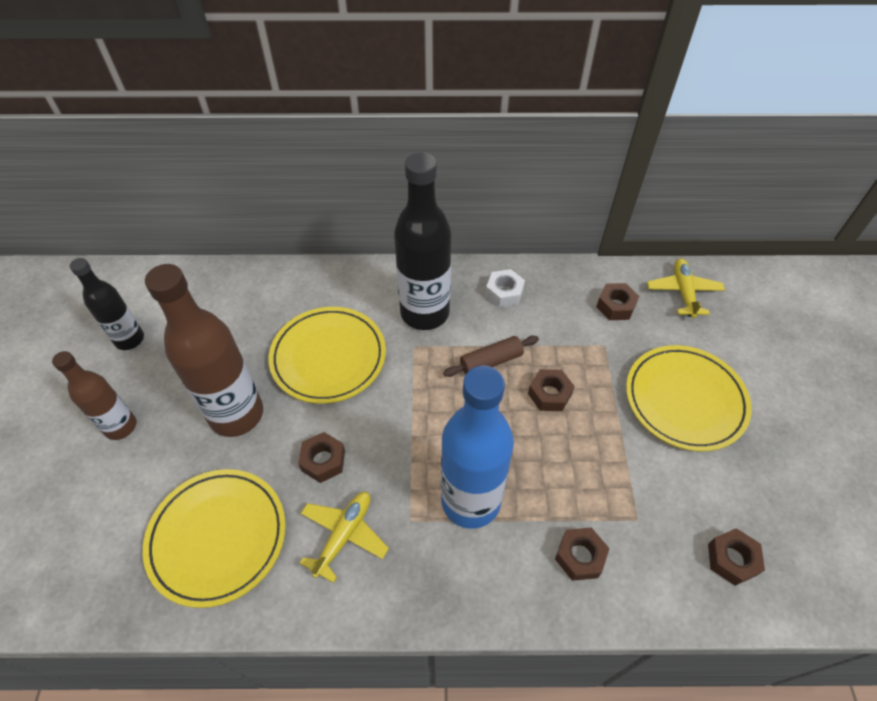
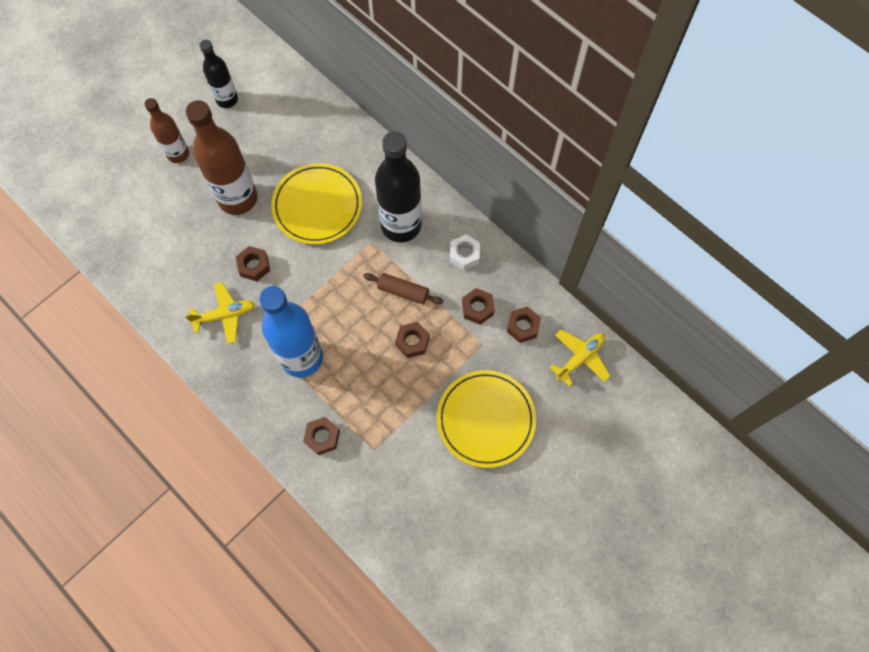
camera: 45 degrees right, 15 degrees up
(218, 537) = (169, 260): yellow plate -> none
(731, 559) = (396, 516): brown nut -> brown nut (477, 308)

